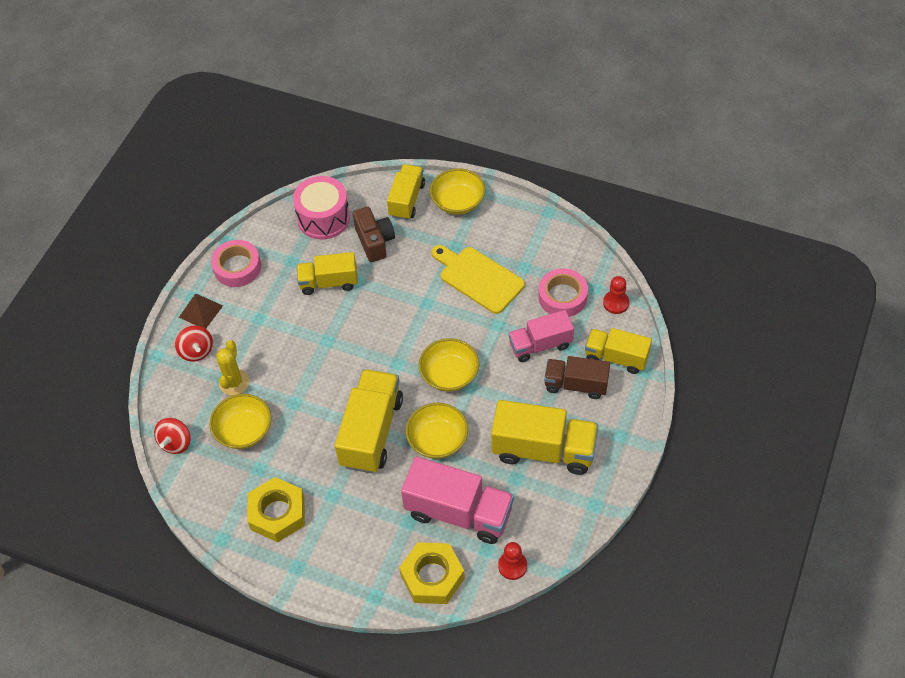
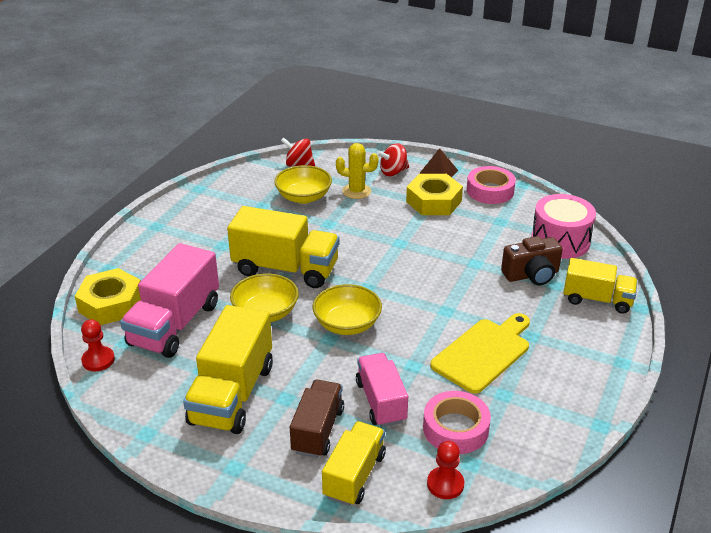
camera: 90 degrees right, 20 degrees down
(277, 513) = (213, 215): yellow nut -> yellow nut (433, 201)
(329, 282) = (473, 244): yellow truck -> none
(458, 202) = (602, 341): yellow bowl -> none

